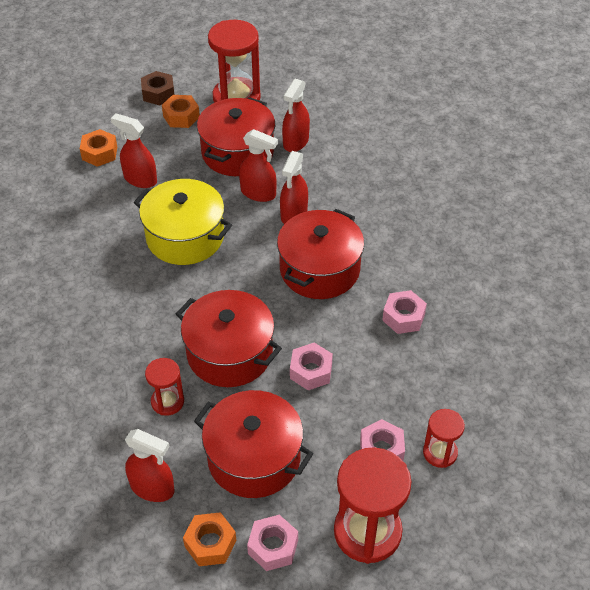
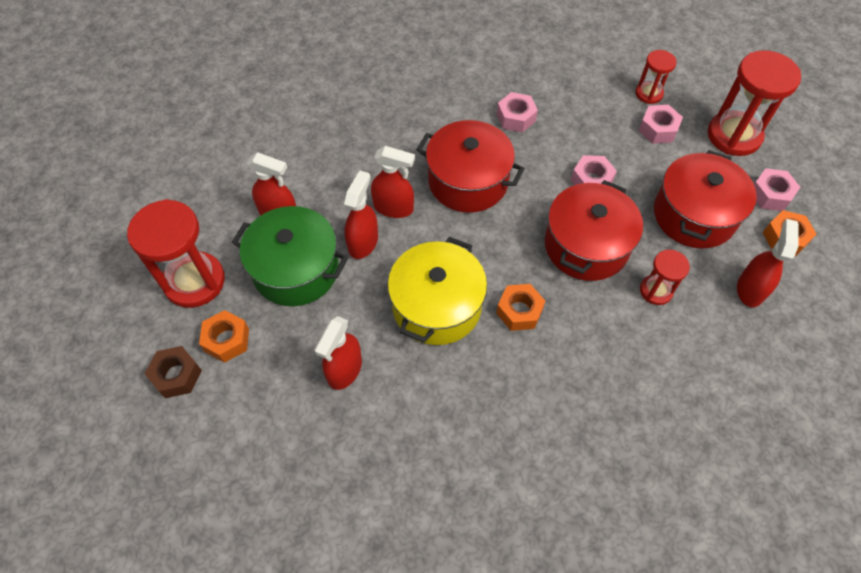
camera: 95 degrees left, 10 degrees up
(99, 153) = (296, 429): orange nut -> orange nut (519, 311)
(237, 152) = (296, 269): red pot -> green pot

